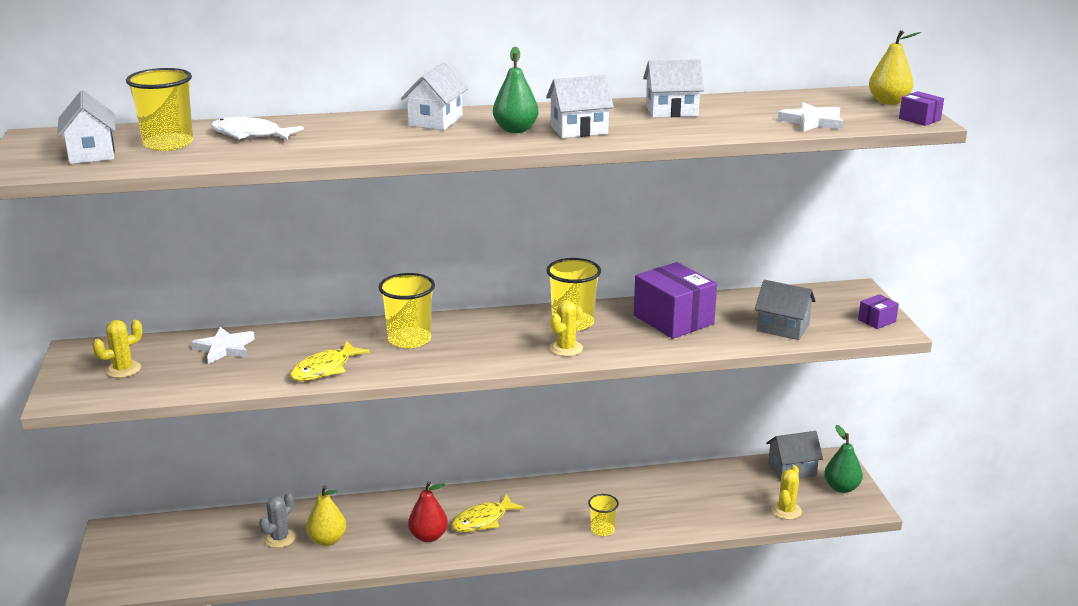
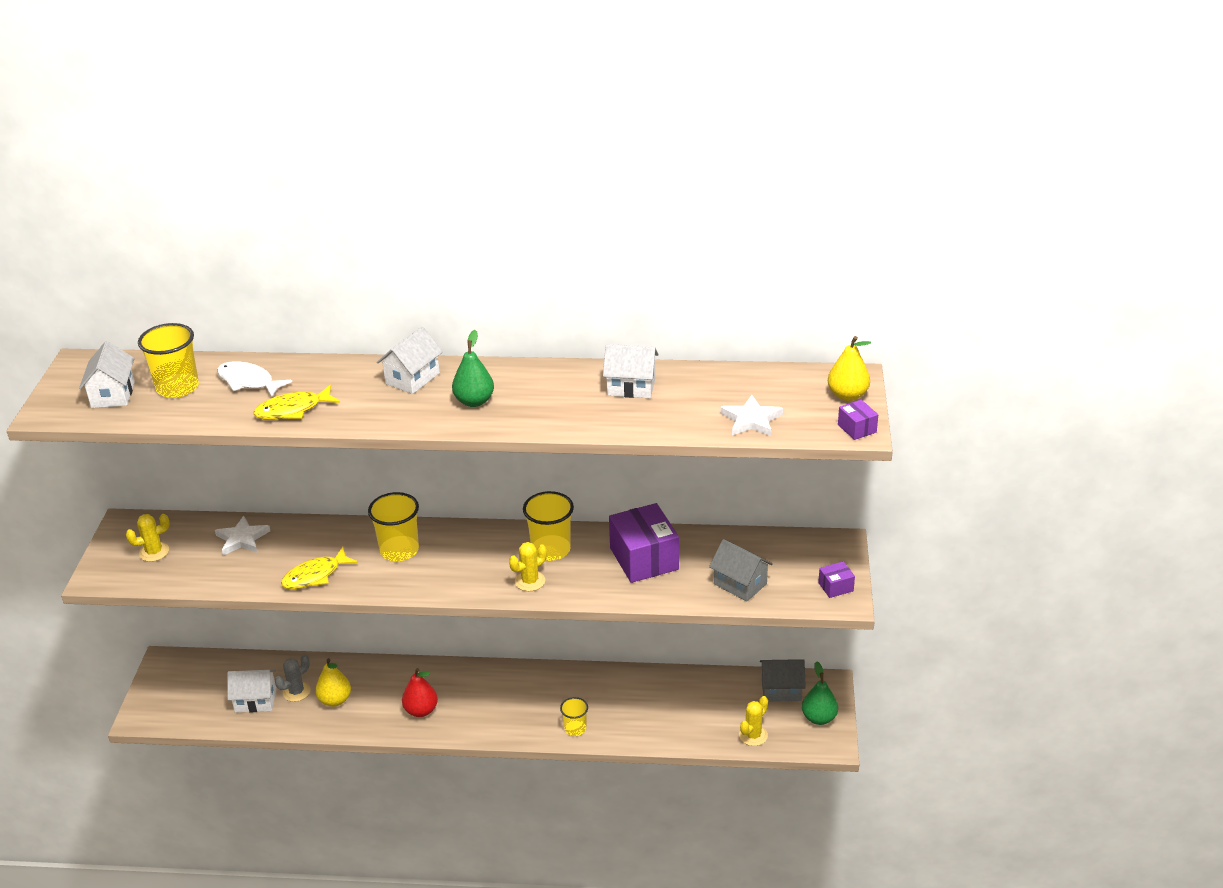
camera: 15 degrees right, 10 degrees up
(483, 520) = (474, 701): yellow fish -> yellow fish (293, 410)
(579, 130) = (530, 408): white house -> white house (255, 700)

